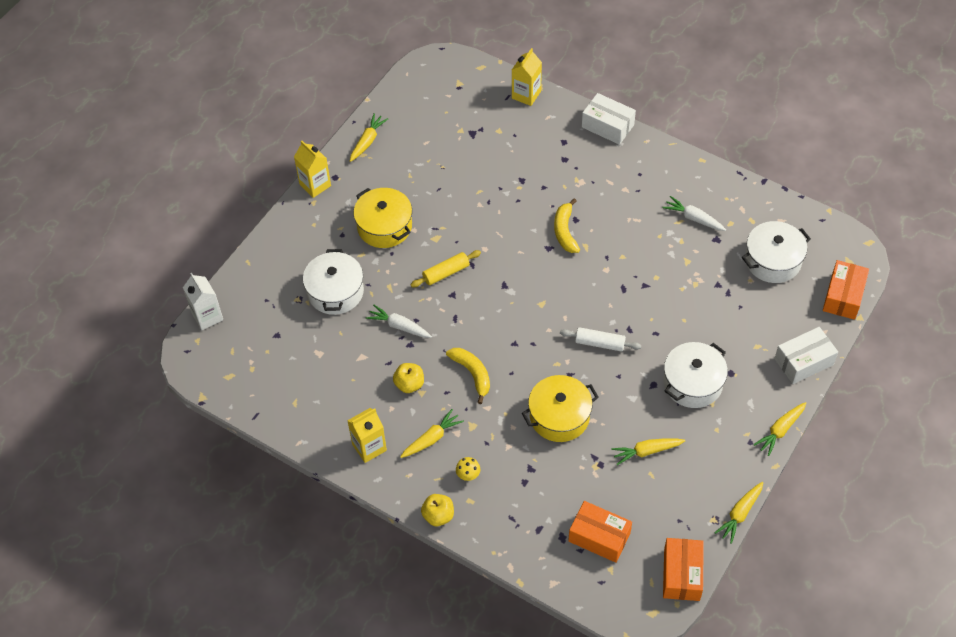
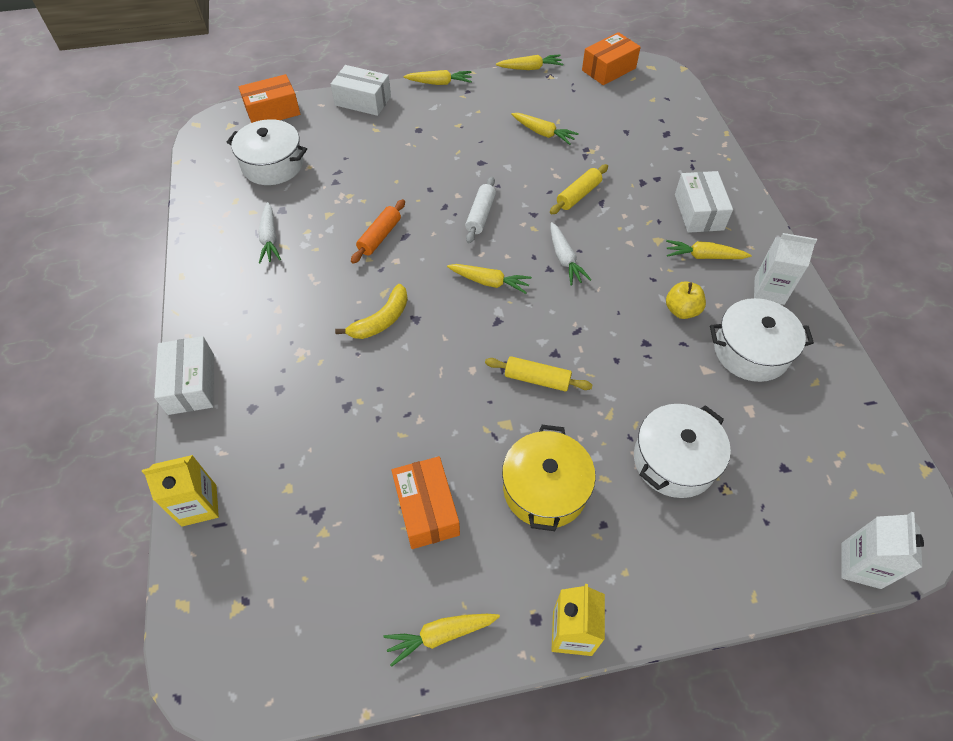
camera: 135 degrees left, 0 degrees up
(369, 447) = (769, 291): yellow carton -> white carton
(399, 326) = (639, 367): white carrot -> white carrot (564, 259)
(438, 516) = (751, 205): yellow apple -> none
(468, 475) = (698, 212): yellow mushroom -> white box
(472, 374) = (614, 275): yellow banana -> none
(537, 304) = (489, 282): none -> yellow carrot
(559, 416) = (578, 195): yellow pot -> yellow rolling pin
(599, 537) = (639, 117): orange box -> orange box (426, 509)
(600, 343) = (481, 215): white rolling pin -> white rolling pin turned 45 degrees clockwise
(636, 275) = (380, 237): none -> orange rolling pin
(692, 383) = (453, 143): white pot -> white pot (751, 351)

